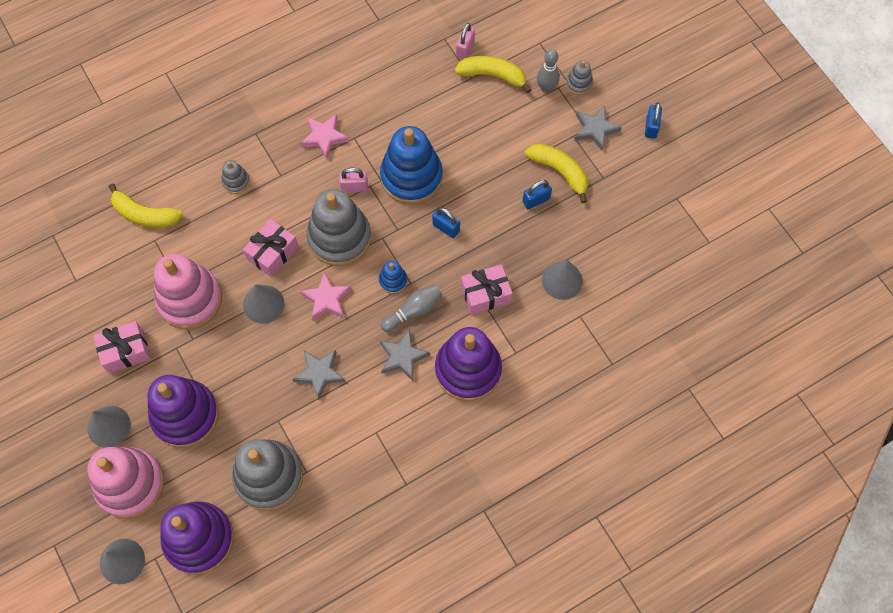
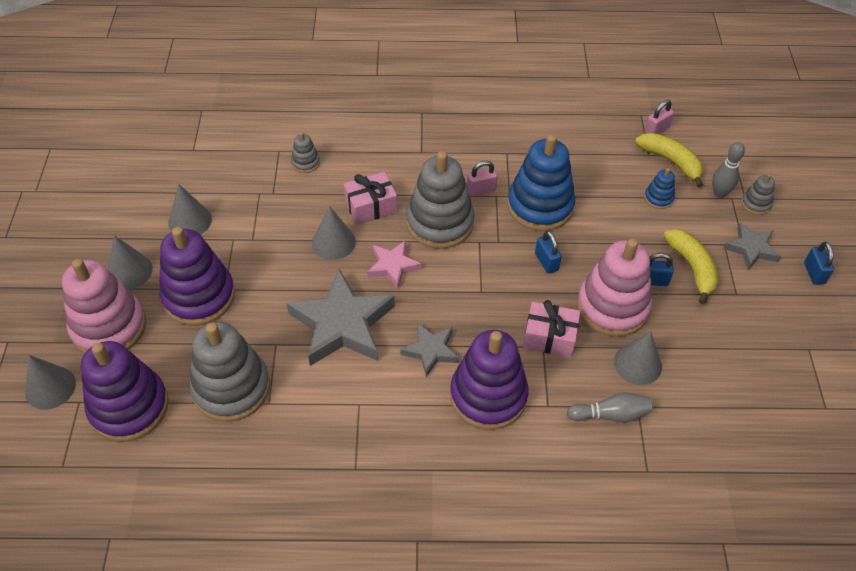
camera: 30 degrees right, 15 degrees down
(126, 351) = (190, 221): pink gift -> grey cone
(145, 214) = (285, 129): yellow banana -> none
(190, 299) = (273, 208): pink stacking toy -> pink stacking toy (612, 307)
(236, 181) = (379, 139): grey stacking toy -> grey stacking toy (305, 162)
(319, 373) = (342, 324): grey star -> grey star, size x1.87
(324, 137) = (480, 141): pink star -> none
(354, 187) = (481, 190): pink padlock -> pink padlock turned 45 degrees counterclockwise
(393, 280) = (465, 281): blue stacking toy -> blue stacking toy (658, 198)
(413, 311) = (468, 316): grey bowling pin -> grey bowling pin (610, 414)
(651, 127) = (814, 273): blue padlock -> blue padlock turned 45 degrees counterclockwise

